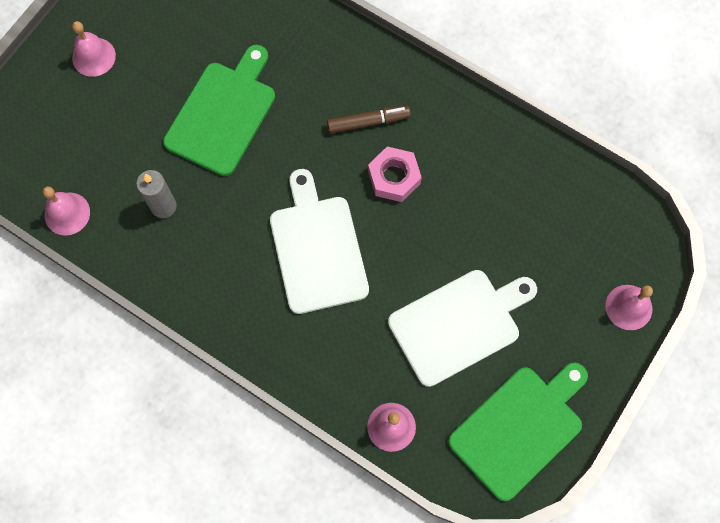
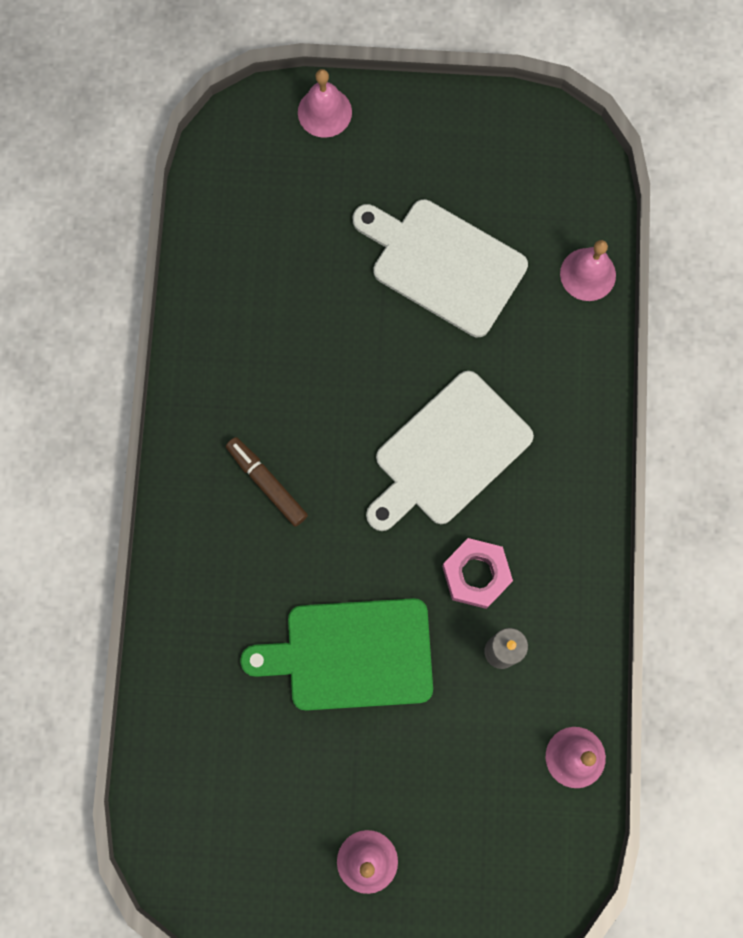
camera: 120 degrees left, 5 degrees up
(394, 177) = (318, 418): pink nut -> pink nut (476, 575)
(519, 428) = (513, 154): green cutting board -> none

